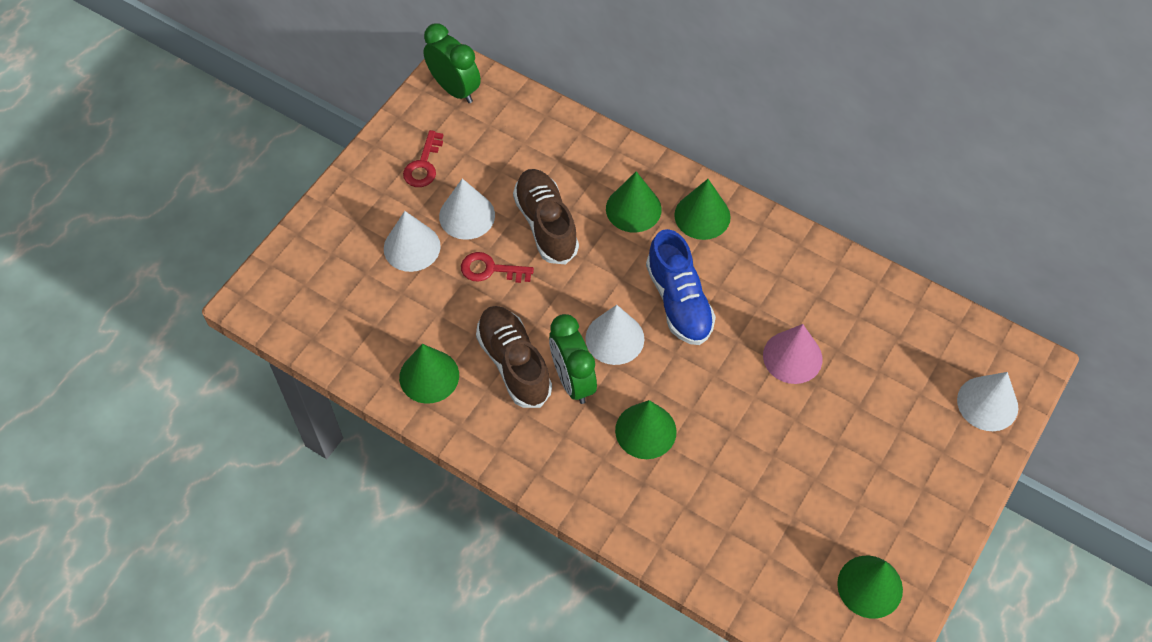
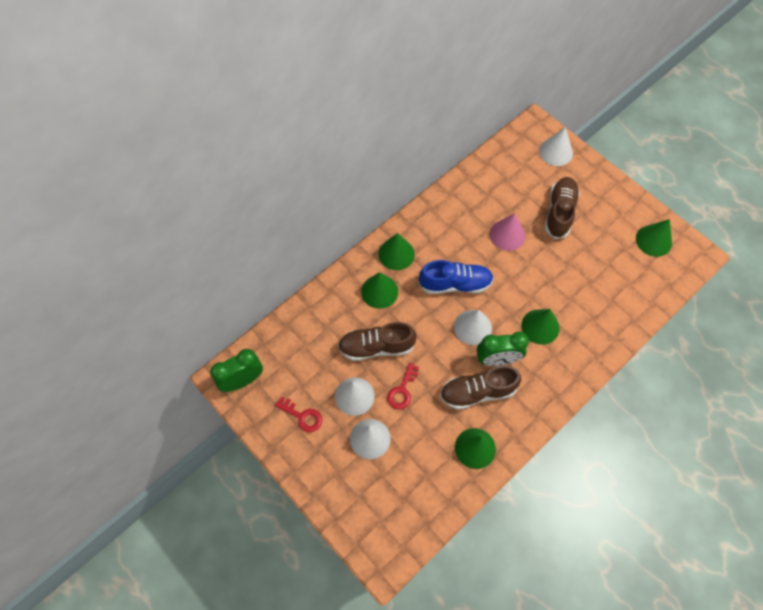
camera: 75 degrees left, 5 degrees up
(866, 427) = (559, 212): none -> brown shoe

